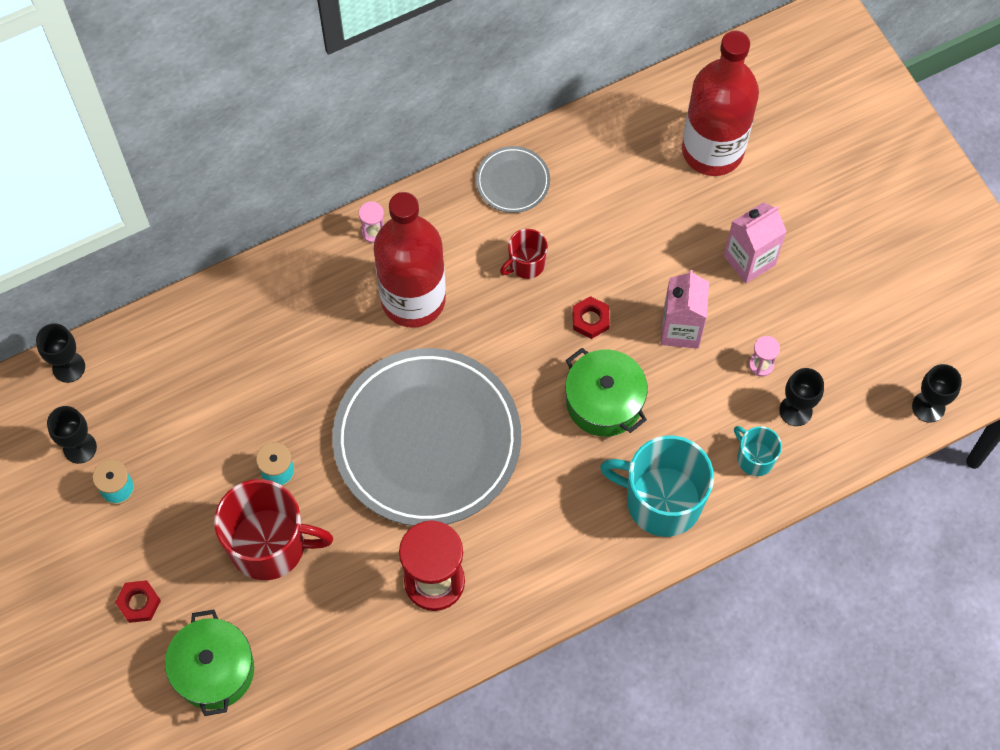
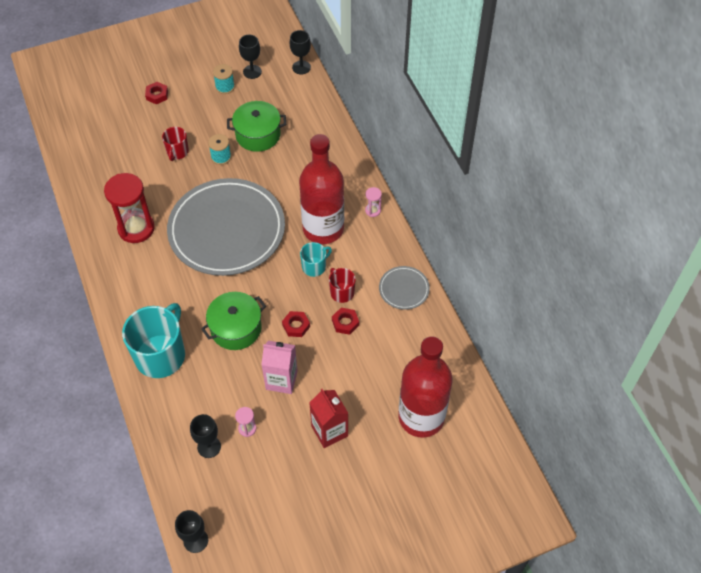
camera: 95 degrees right, 10 degrees down
(214, 670) = (111, 125): green pot -> green pot (258, 135)
(269, 544) = (177, 152): red mug -> red mug, size x0.50
(577, 254) = (345, 323): none -> red nut
(749, 260) = (329, 431): pink carton -> red carton
(755, 458) = (179, 415): turquoise mug -> turquoise mug (314, 266)

